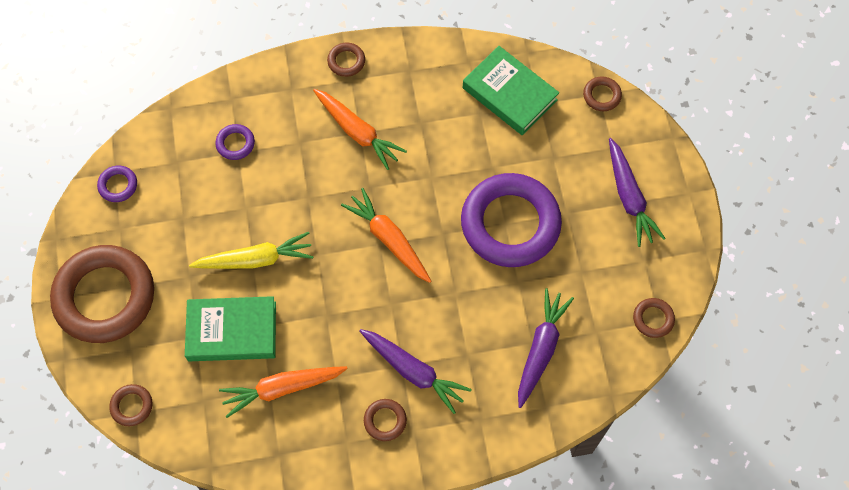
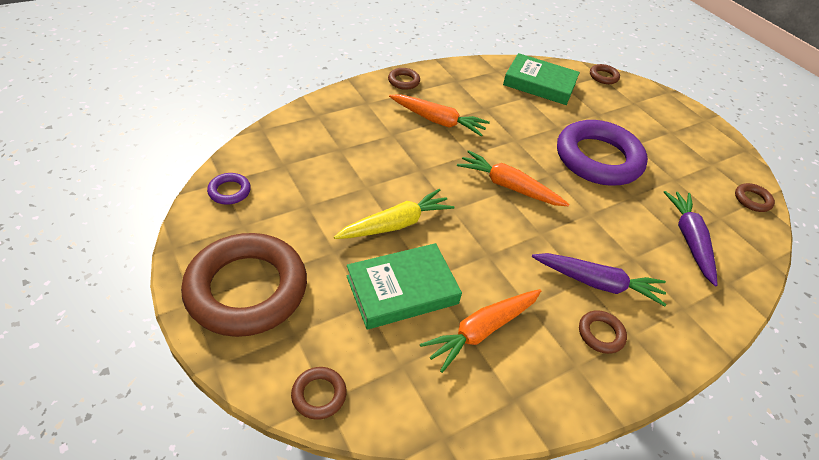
camera: 25 degrees left, 20 degrees down
(235, 144) = (335, 143): purple ring -> none
(629, 197) = (669, 128): purple carrot -> none

